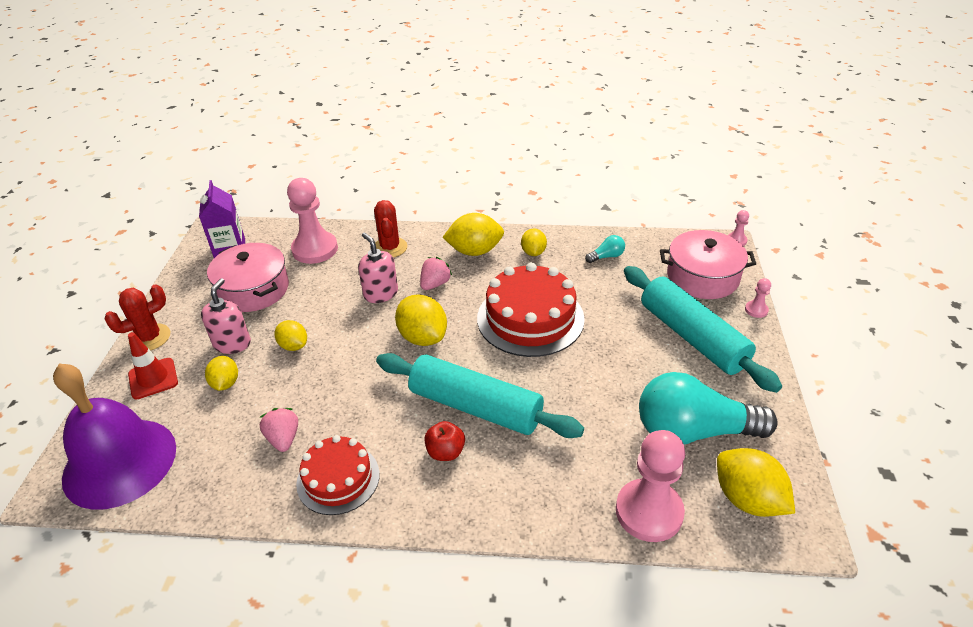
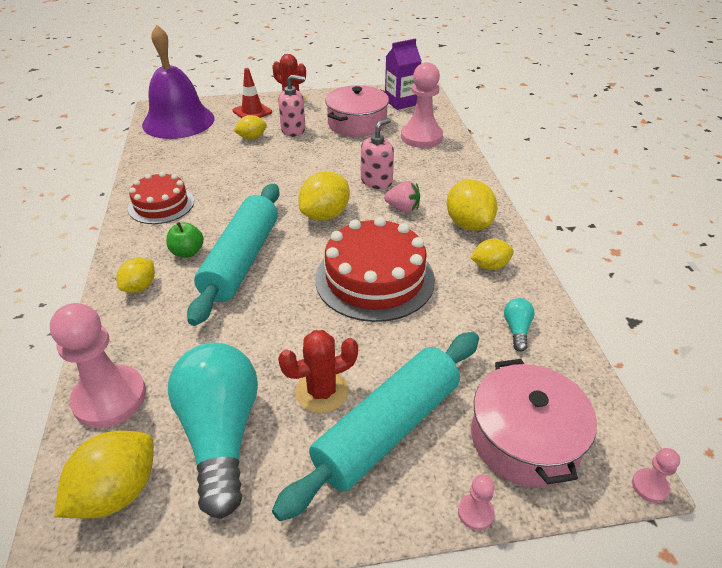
camera: 75 degrees right, 0 degrees up
(283, 439) = (200, 173): pink strawberry -> none
(293, 346) = (297, 155): yellow lemon -> yellow lemon (140, 287)
(390, 248) = (445, 173): red cactus -> red cactus (322, 392)
(445, 452) = (187, 252): red apple -> green apple
(606, 256) = (517, 330): turquoise light bulb -> turquoise light bulb turned 135 degrees counterclockwise

